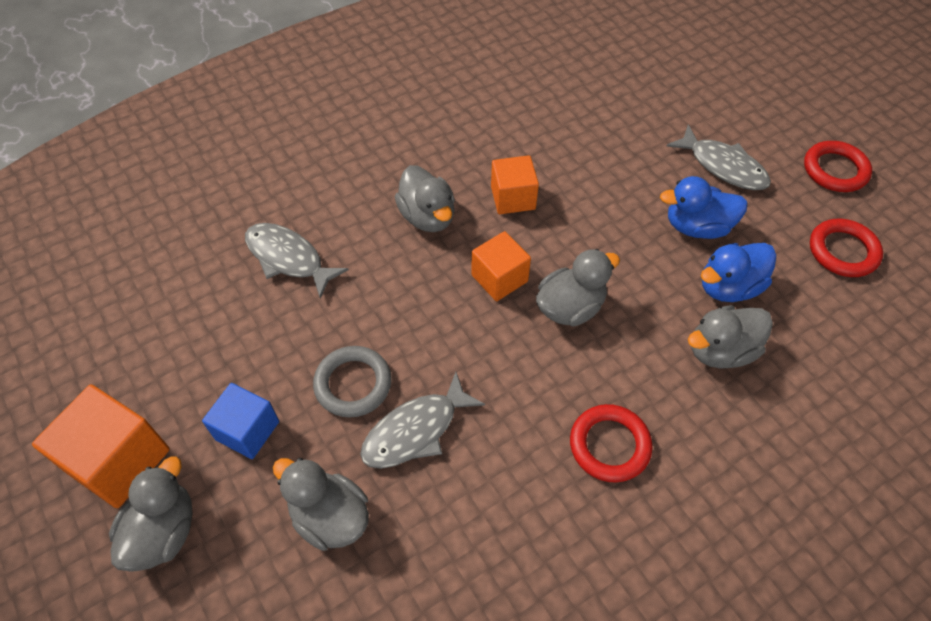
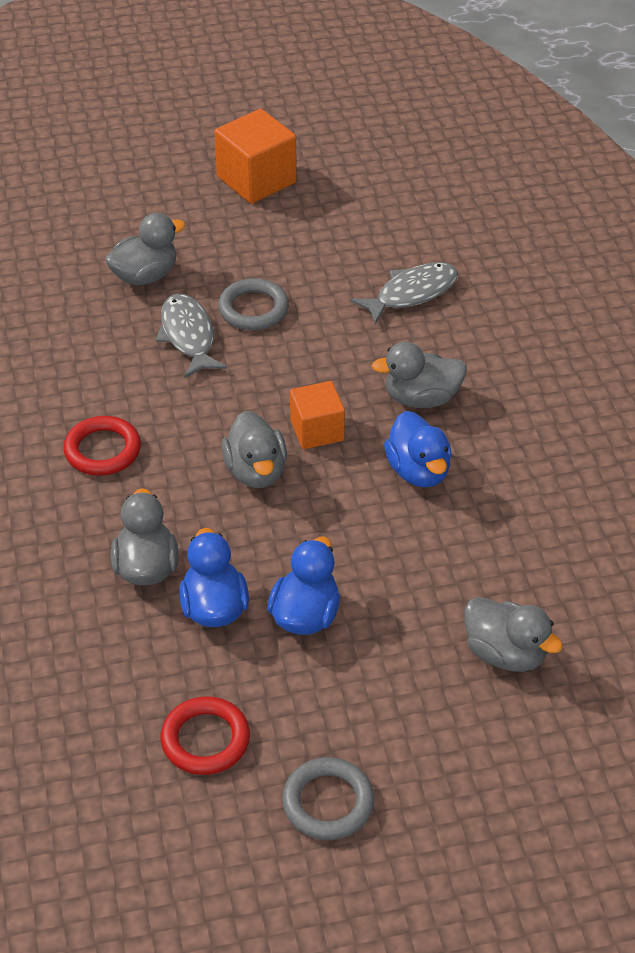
camera: 110 degrees right, 10 degrees down
(163, 532) = (186, 195): grey duck -> grey duck (505, 653)
(247, 430) = (244, 245): blue cube -> none
(513, 198) = (418, 471): orange cube -> blue duck
(723, 166) = (384, 682): grey fish -> none
(835, 170) = (328, 802): red ring -> grey ring

